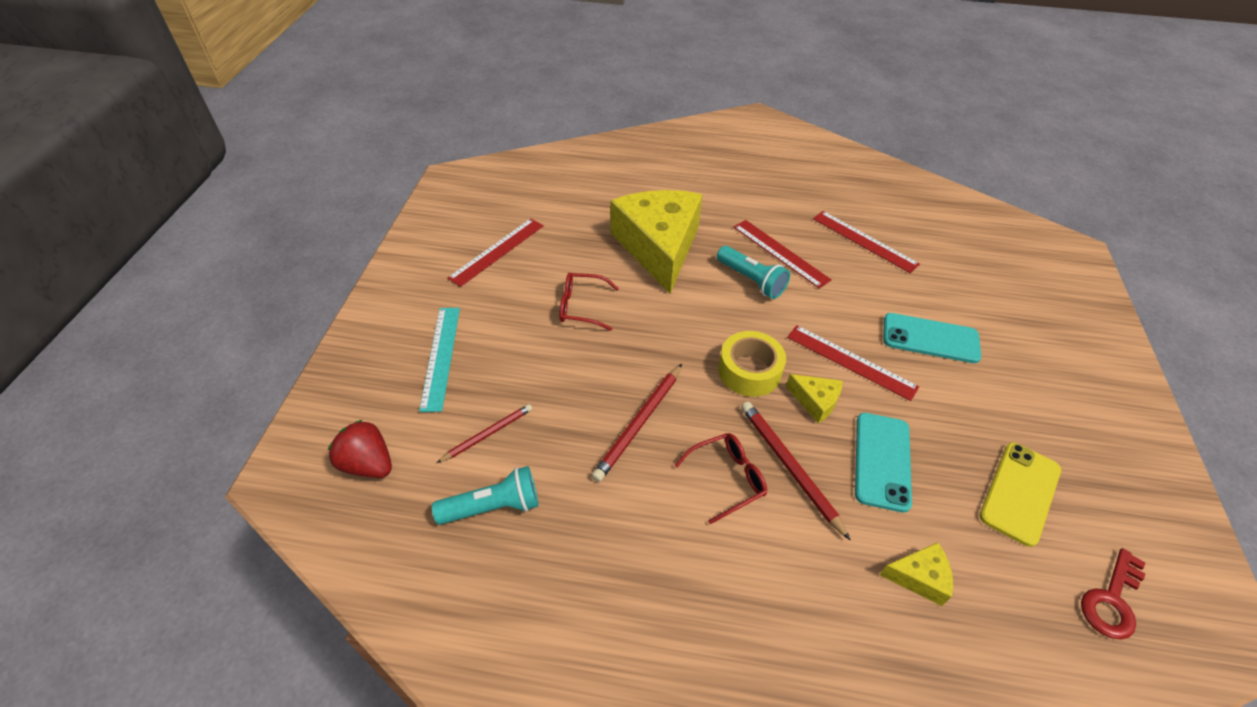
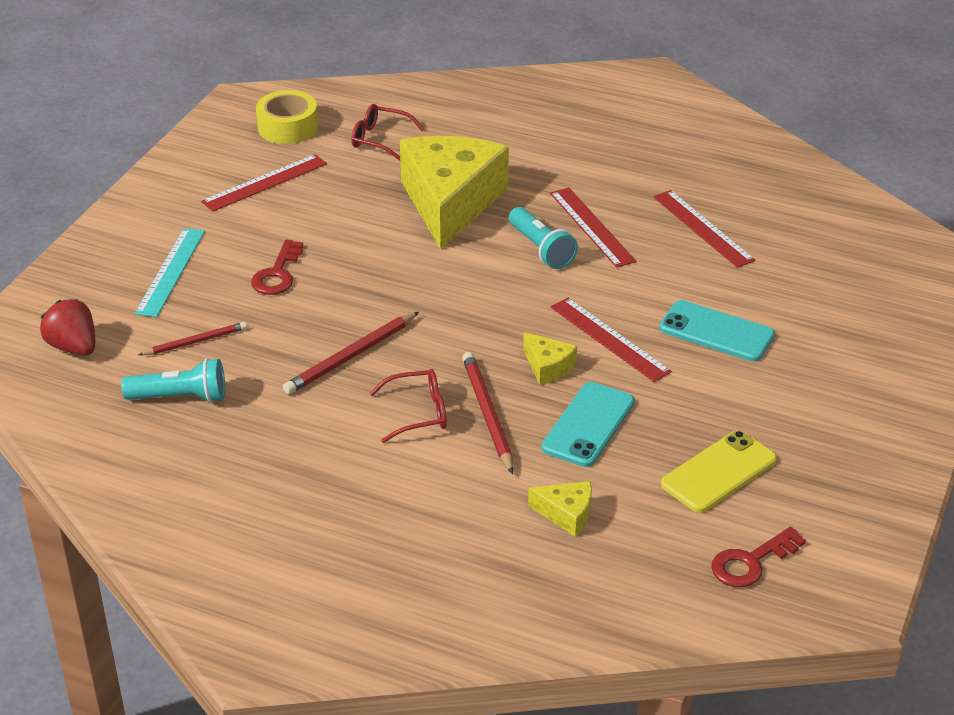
camera: 15 degrees right, 10 degrees down
(539, 343) = (277, 274): none -> red key
(581, 307) = (336, 248): red glasses -> red glasses (379, 139)
(749, 371) = (491, 331): yellow tape -> yellow tape (288, 127)

